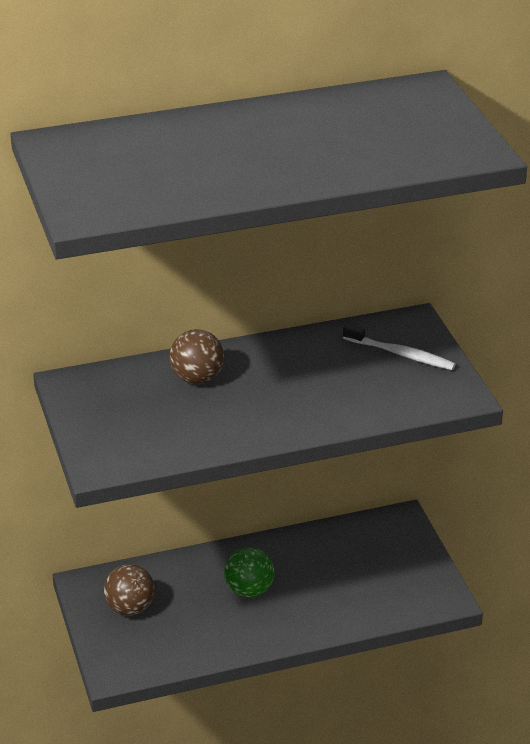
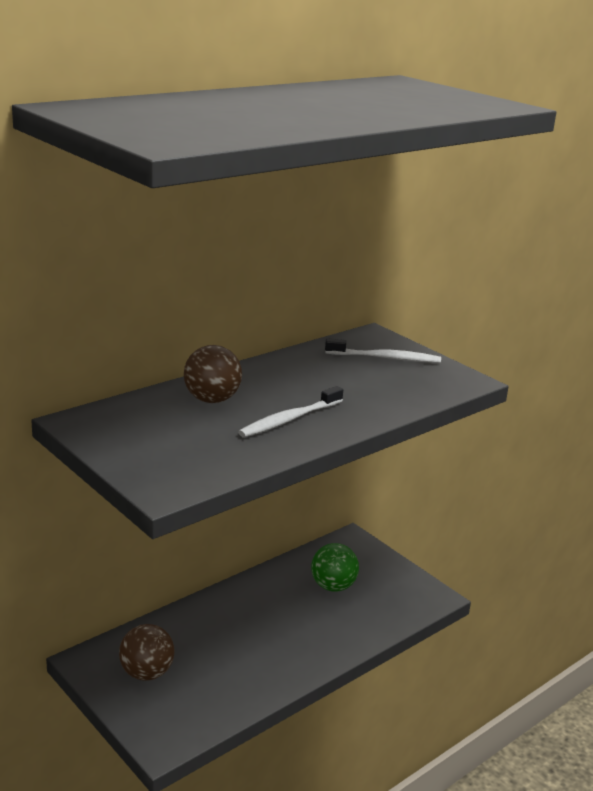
camera: 25 degrees left, 10 degrees down
(249, 590) = (256, 629): green ball -> green ball (333, 586)
(252, 413) = (289, 419): none -> white toothbrush

